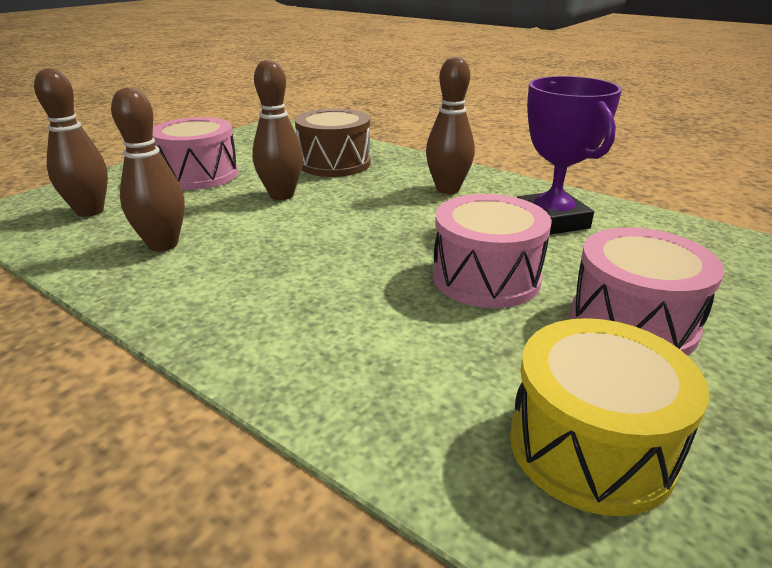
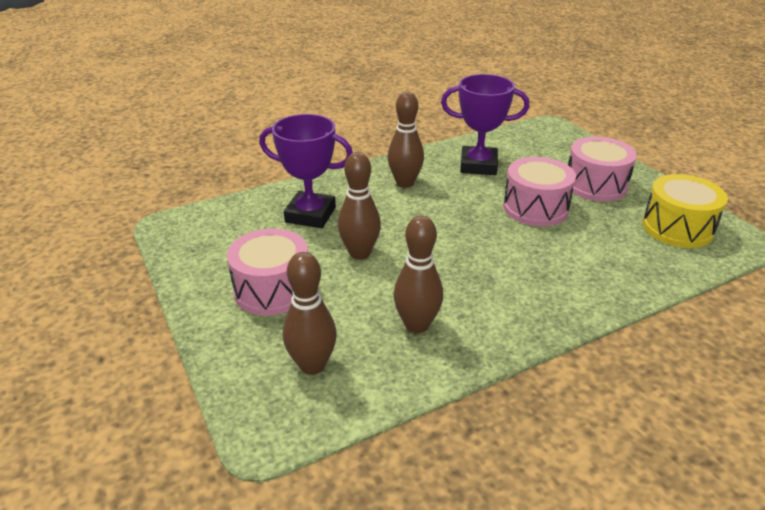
camera: 65 degrees left, 5 degrees up
(334, 163) = (310, 215): brown drum -> purple trophy

